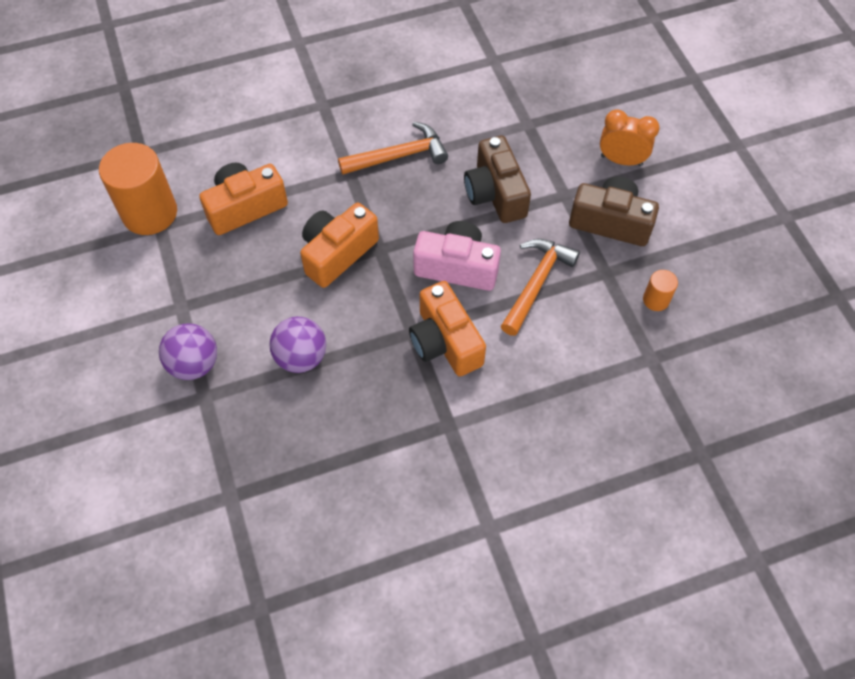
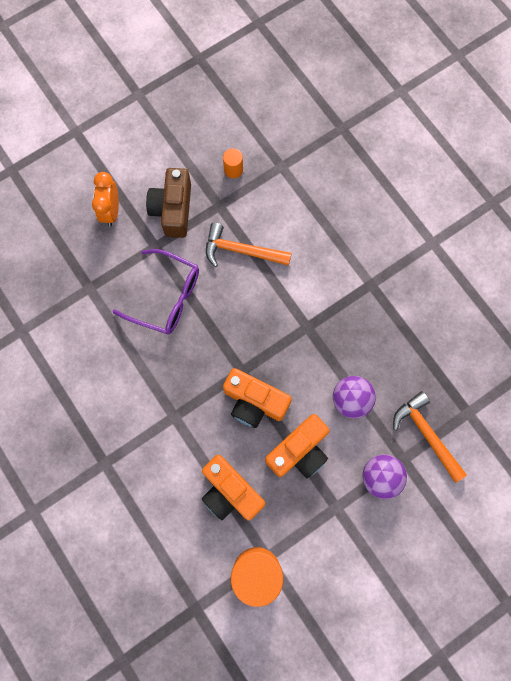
camera: 105 degrees left, 15 degrees up
(399, 156) = (146, 382): orange hammer -> orange hammer (426, 434)
(445, 342) = (308, 302): orange camera -> orange camera (299, 451)
(457, 267) = (243, 309): pink camera -> none
(495, 193) = (166, 297): brown camera -> purple glasses

